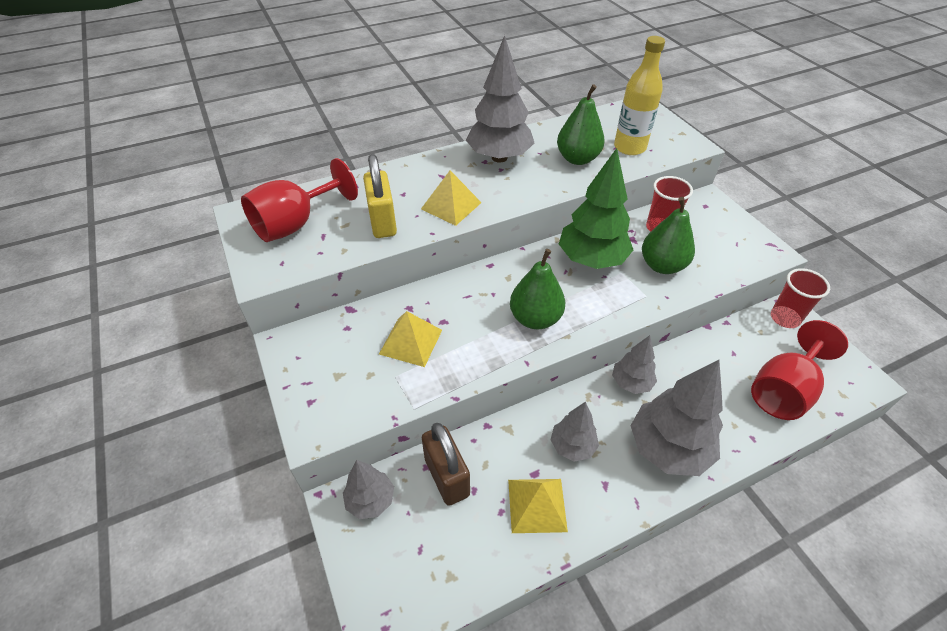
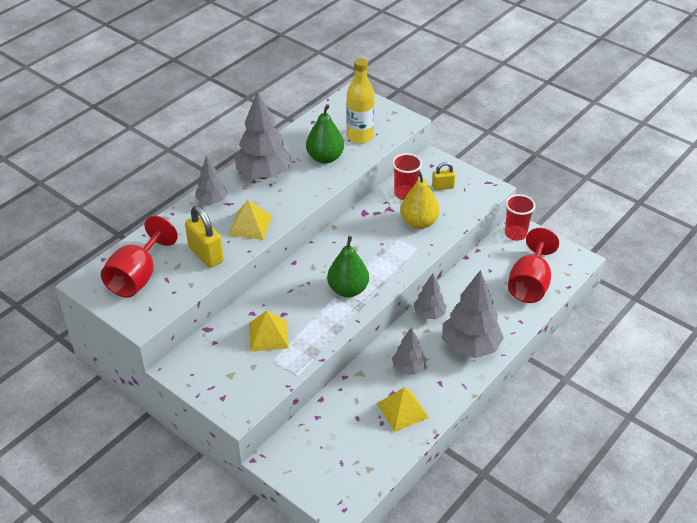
camera: 25 degrees left, 5 degrees down
(370, 500) = (291, 449): grey tree -> grey tree (212, 201)
(446, 477) = (334, 417): brown padlock -> none
(591, 260) = (367, 234): green tree -> none
(662, 265) = (419, 222): green pear -> yellow pear
(710, 233) = (443, 187): none -> yellow padlock

